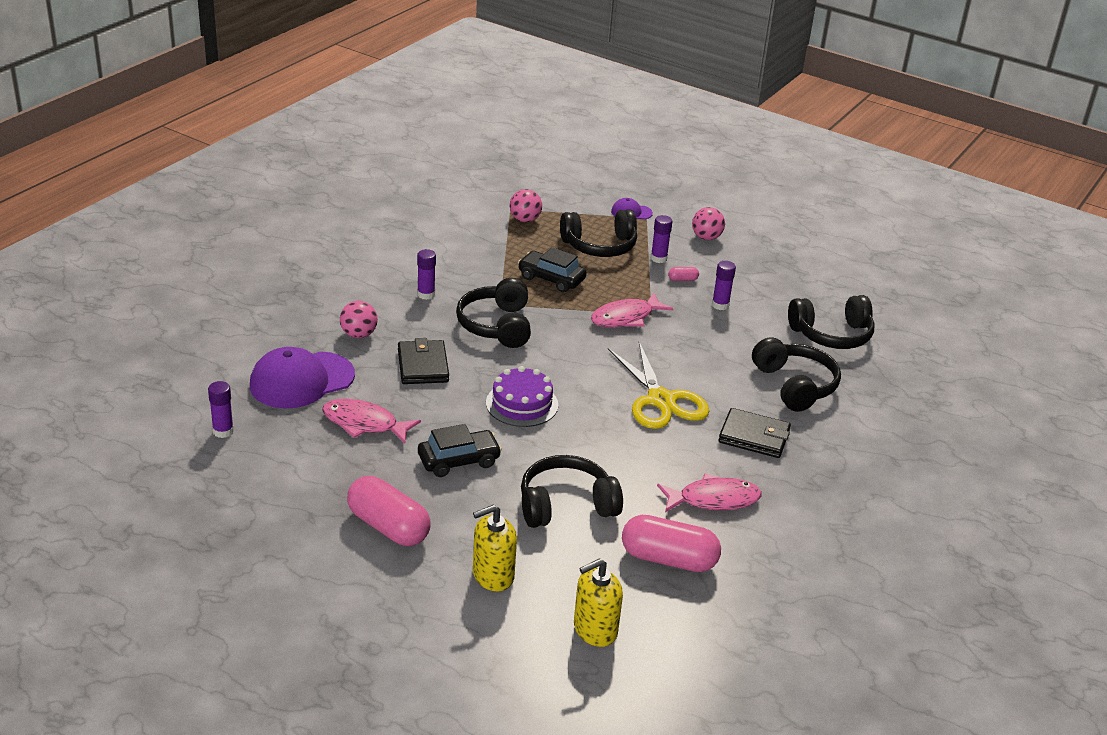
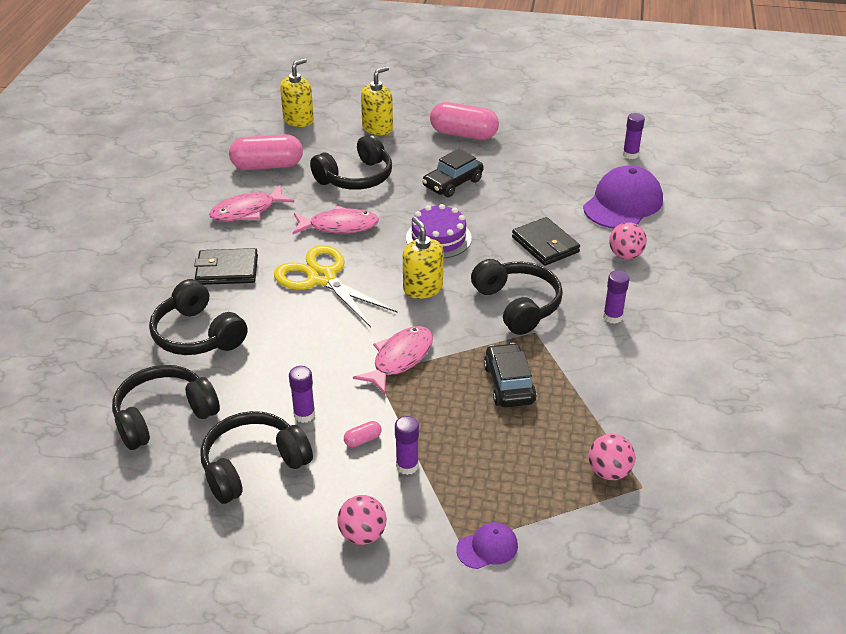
camera: 160 degrees right, 5 degrees up
(364, 424) = (543, 187): pink fish -> pink fish (339, 226)
(551, 279) = (509, 384): black car -> black car turned 105 degrees counterclockwise
(570, 363) = (422, 288): none -> yellow soap dispenser
(600, 246) = (489, 459): black headphones -> black headphones (253, 465)

